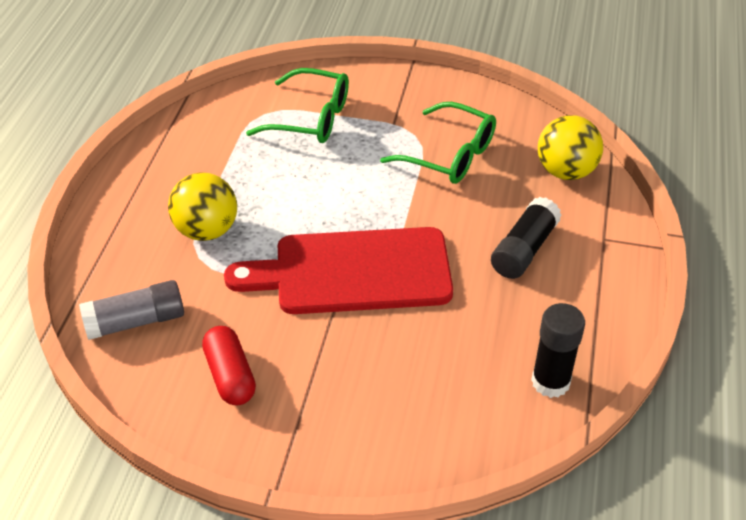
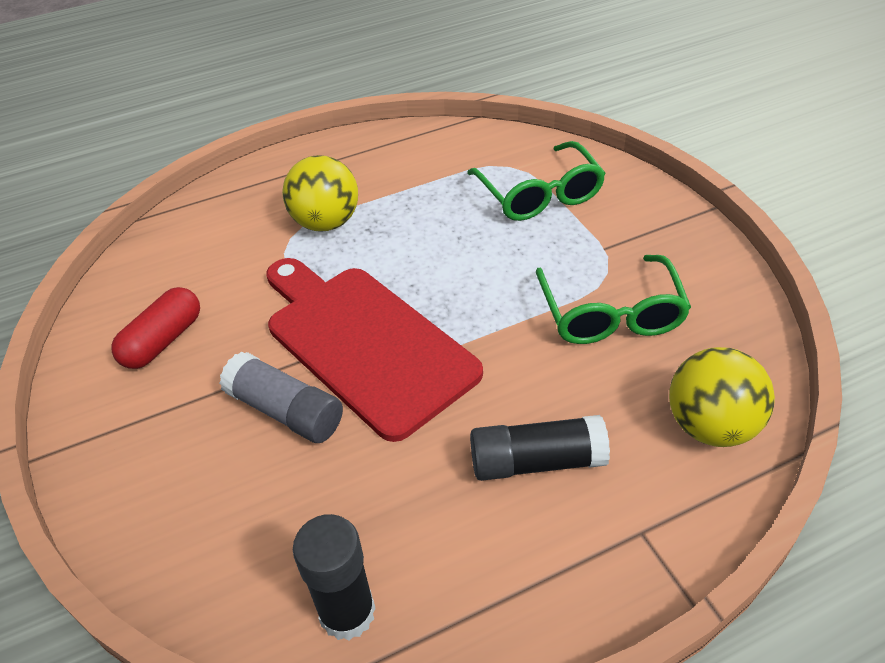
camera: 55 degrees right, 0 degrees up
(136, 321) = (184, 249): grey glue stick -> grey glue stick (285, 411)

